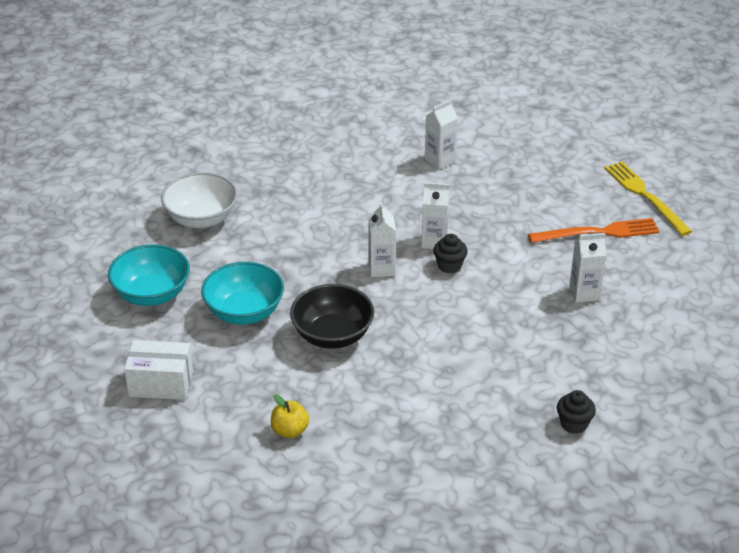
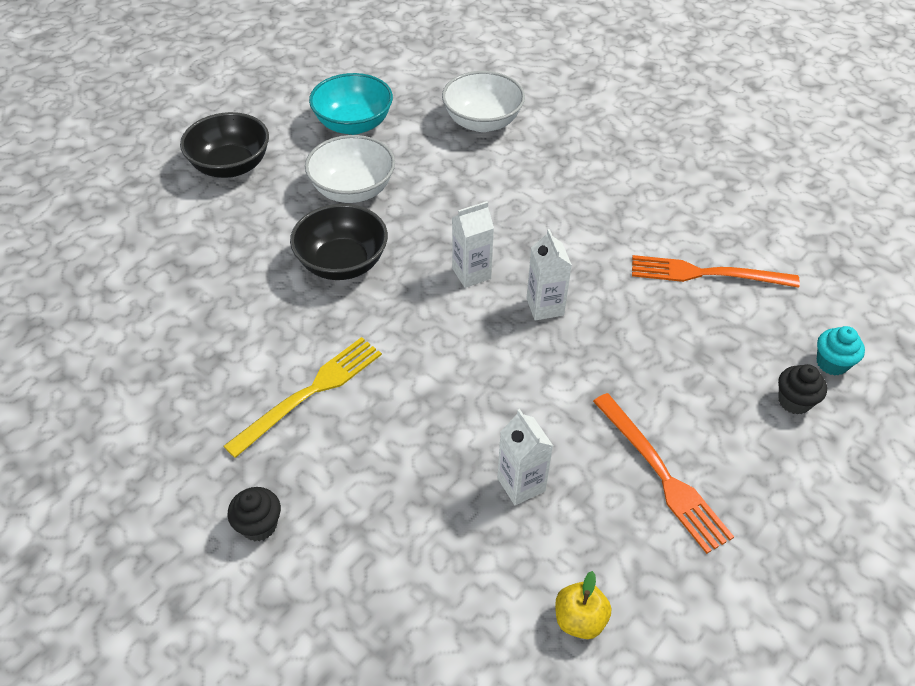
camera: 70 degrees right, 10 degrees up
(161, 383) = (231, 166): white box -> black bowl
(244, 312) = (353, 190): turquoise bowl -> white bowl
(290, 431) = (187, 270): yellow apple -> yellow apple (579, 619)
(440, 160) = (706, 274): white carton -> orange fork
(449, 266) = (506, 331): black cupcake -> black cupcake (794, 401)
(541, 138) = (832, 363): none -> turquoise cupcake
(645, 196) = (784, 518): yellow fork -> yellow fork (310, 393)

